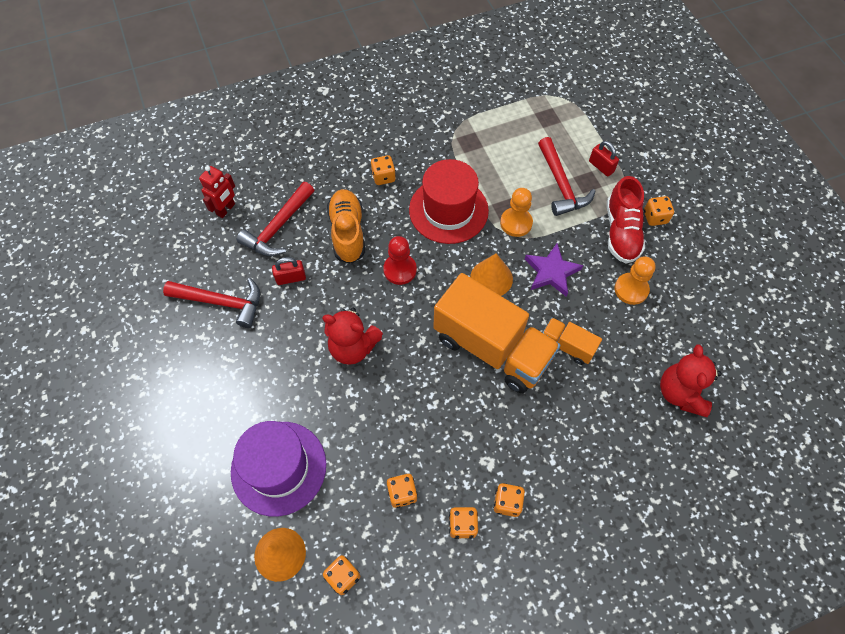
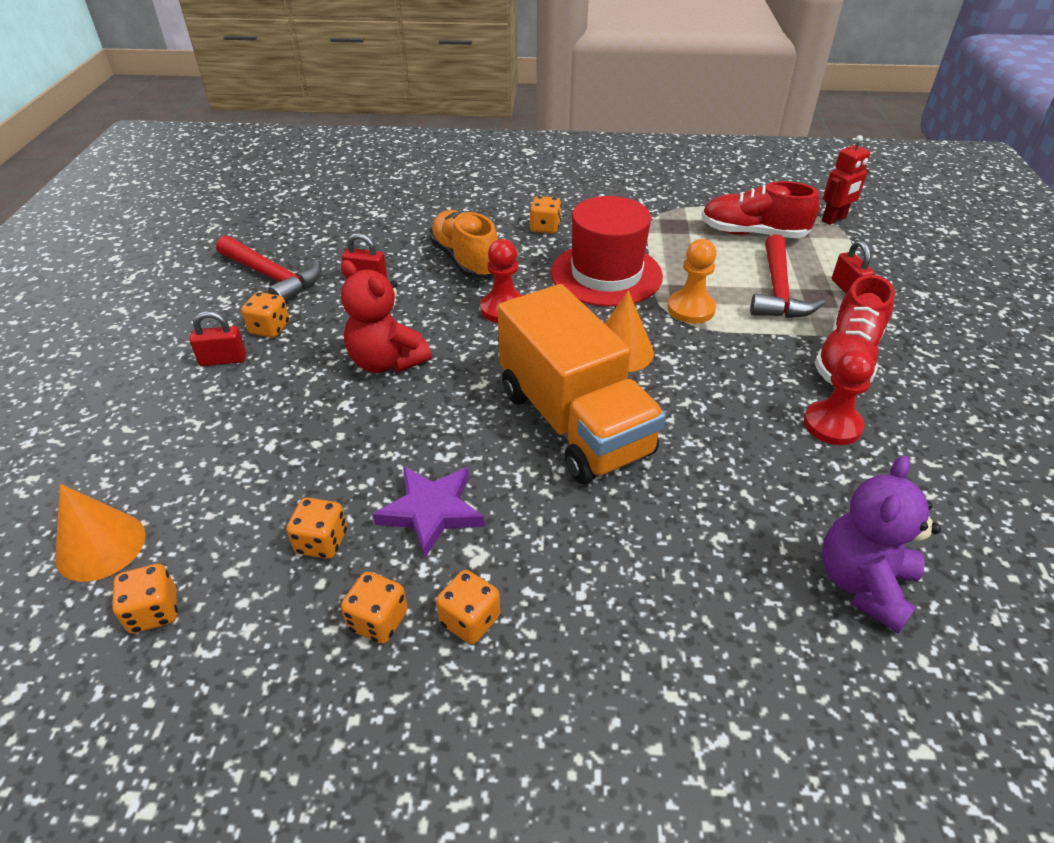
camera: 25 degrees right, 20 degrees down
(226, 209) = (347, 209): red robot -> red robot (834, 219)
(245, 390) = (223, 360): none -> red padlock
(278, 227) = (390, 236): red hammer -> none
(278, 468) = (190, 449): purple hat -> none
(347, 232) = (465, 260): orange shoe -> orange shoe turned 45 degrees counterclockwise
(524, 131) = (753, 233): none -> red shoe
(551, 272) = (714, 370): purple star -> purple star (431, 511)
(567, 346) = (691, 457): orange truck -> none
(631, 289) = (832, 425): orange pawn -> red pawn
(655, 217) = (910, 359): orange dice -> orange dice (270, 328)
(680, 393) = (863, 584): red teddy bear -> purple teddy bear

